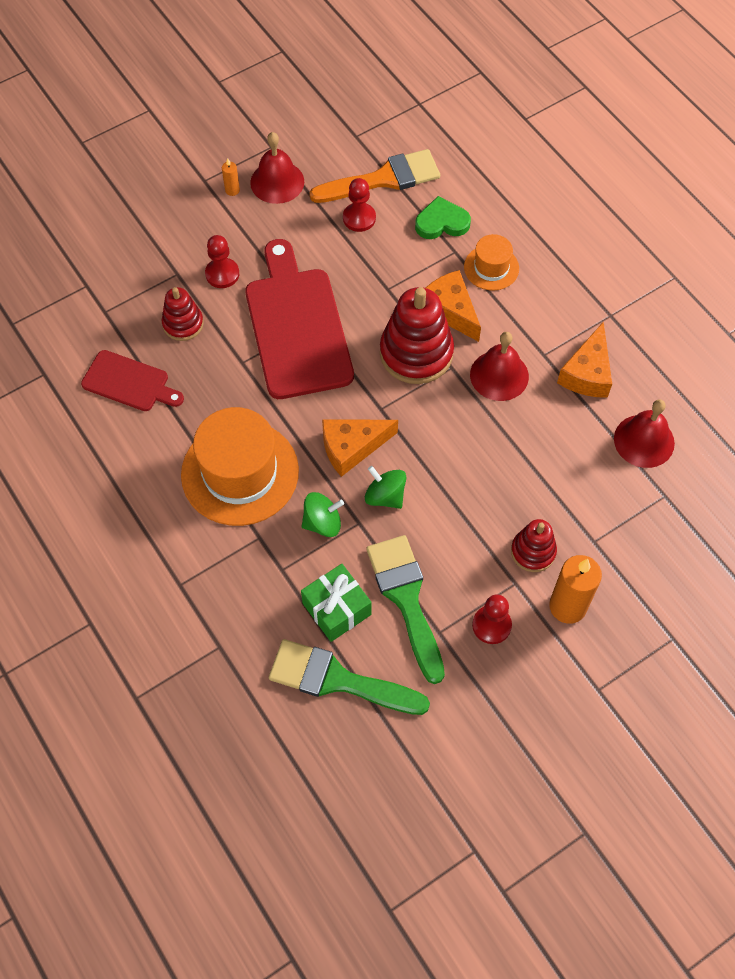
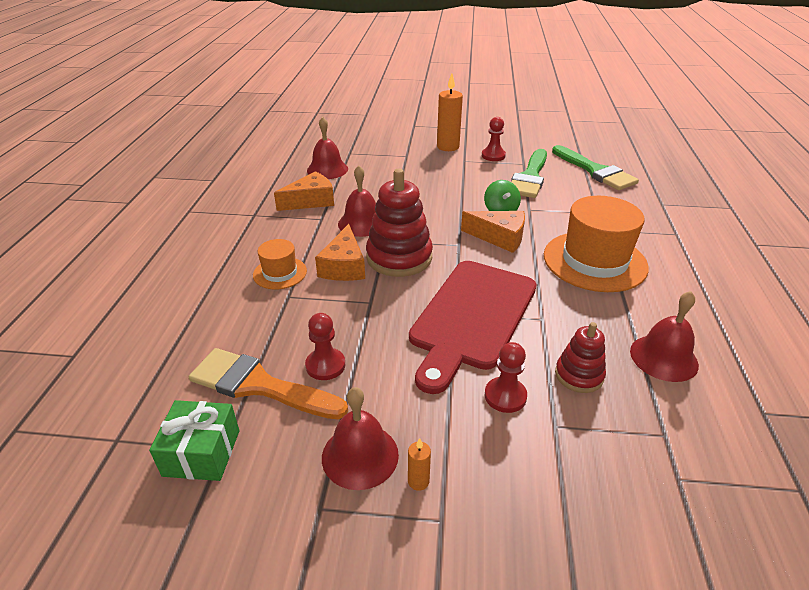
camera: 140 degrees left, 25 degrees down
(129, 382) = (663, 357): red cutting board -> red bell
(322, 523) = (553, 218): green spinning top -> none
(336, 609) = (574, 189): green gift -> green gift (201, 453)
(441, 222) = (267, 320): green heart -> none
(533, 552) = (441, 164): red stacking toy -> none

